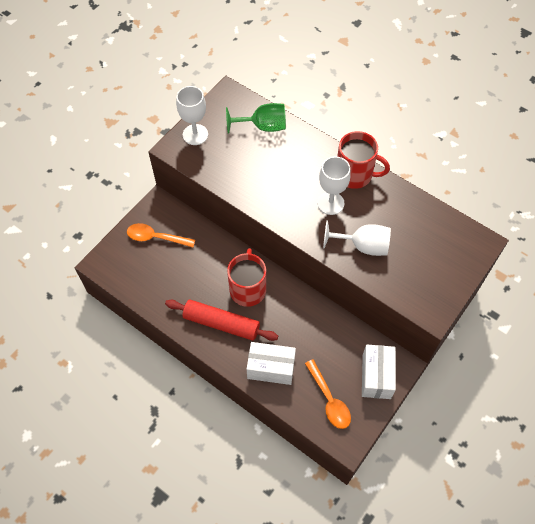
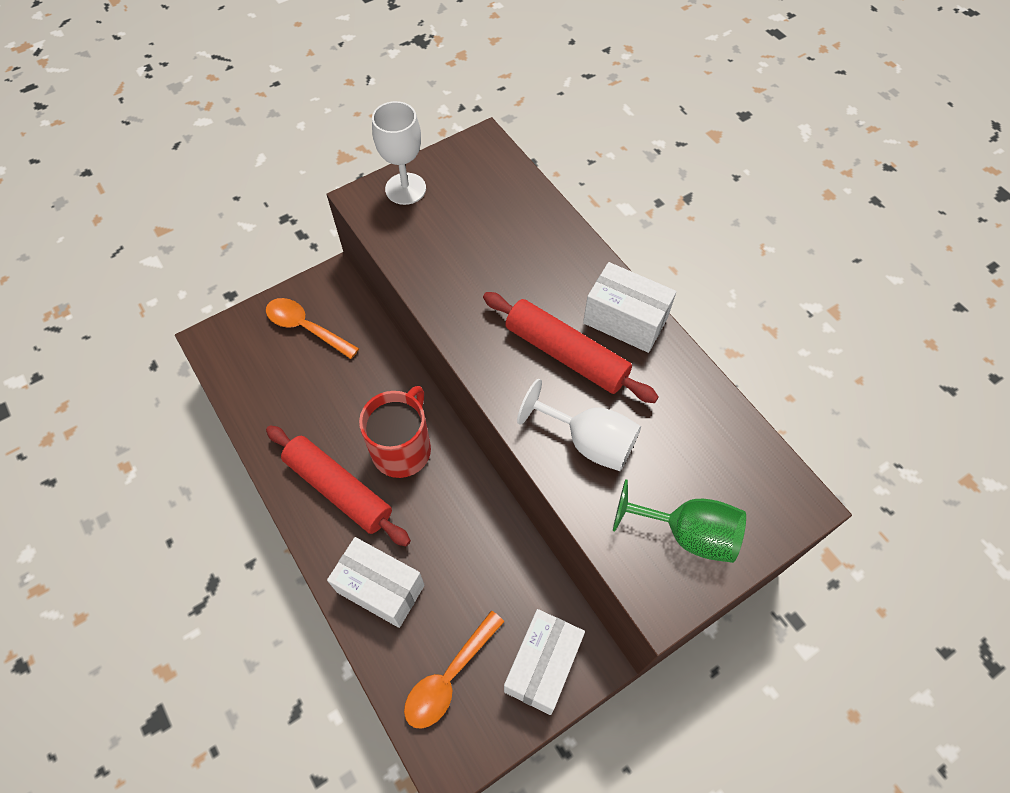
camera: 20 degrees right, 0 degrees up
(263, 126) = (512, 205): green goblet -> green goblet (687, 533)
(329, 400) = (449, 677): orange spoon -> orange spoon turned 45 degrees clockwise
(330, 203) = (566, 354): white goblet -> red rolling pin
(354, 174) = (625, 320): red mug -> white box

